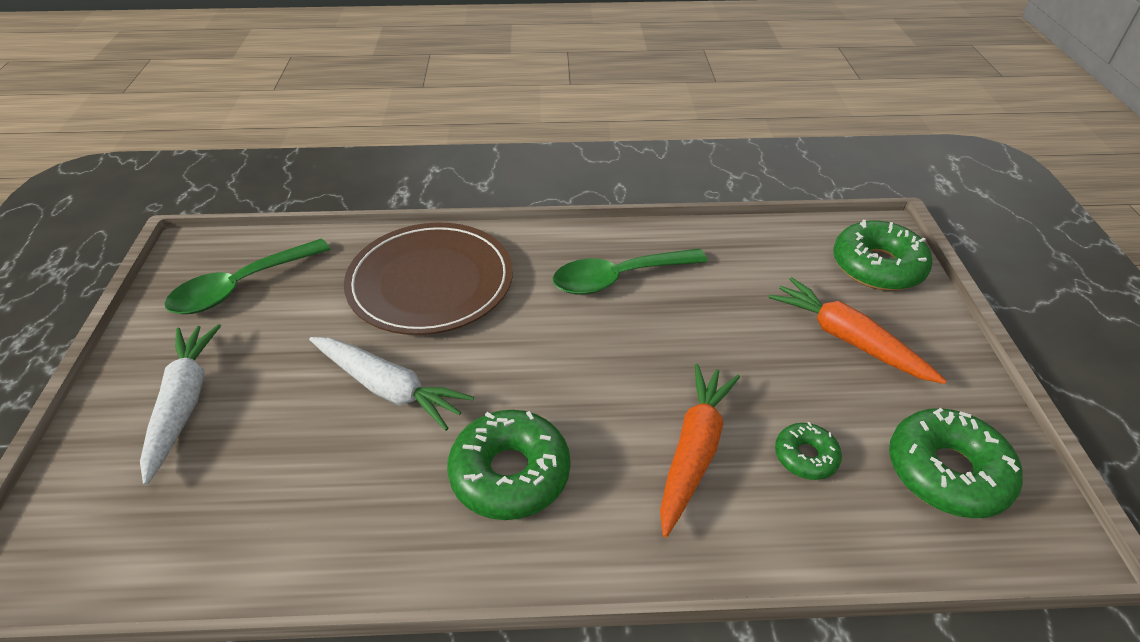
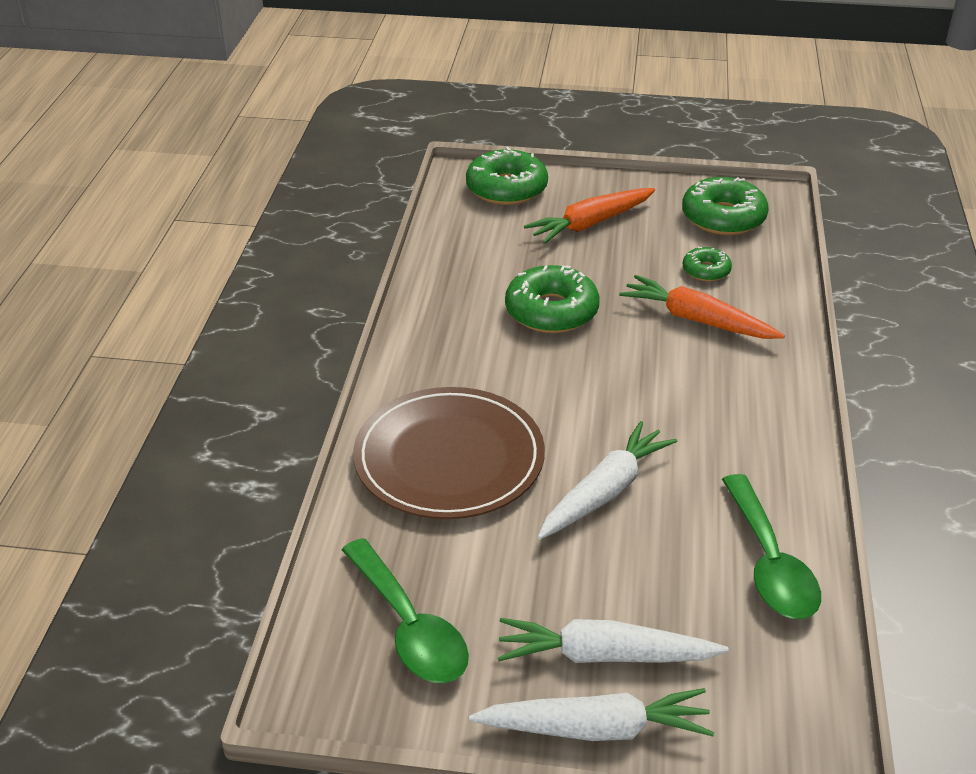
camera: 80 degrees left, 5 degrees down
(108, 404) = (595, 728): none -> white carrot
(510, 473) = (713, 418): green donut -> green donut (551, 311)
(618, 278) = (481, 328): green spoon -> green spoon (769, 563)

